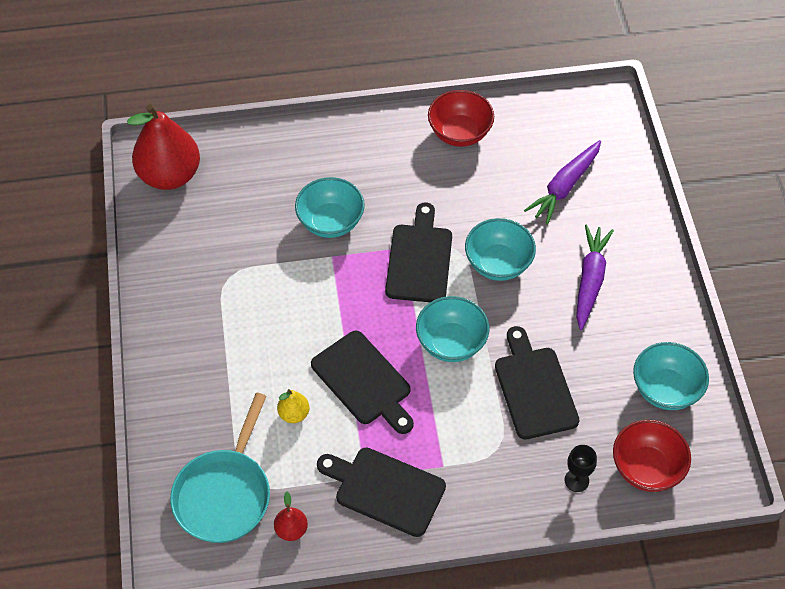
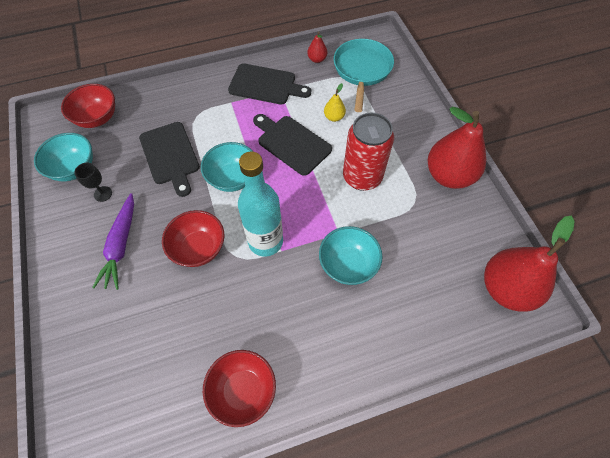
camera: 170 degrees right, 5 degrees up
(170, 304) = (449, 175): none -> red pear
(282, 319) = (362, 177): none -> red can
(419, 259) = (265, 241): black cutting board -> turquoise bottle
(498, 264) = (199, 248): turquoise bowl -> red bowl
(564, 187) = (135, 339): purple carrot -> none
(576, 480) = (144, 105): black goblet -> black goblet (103, 194)

